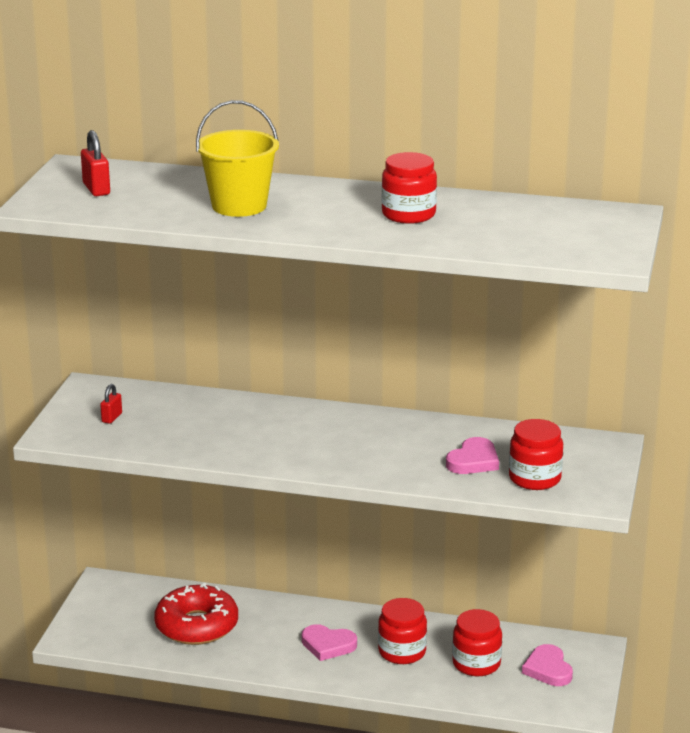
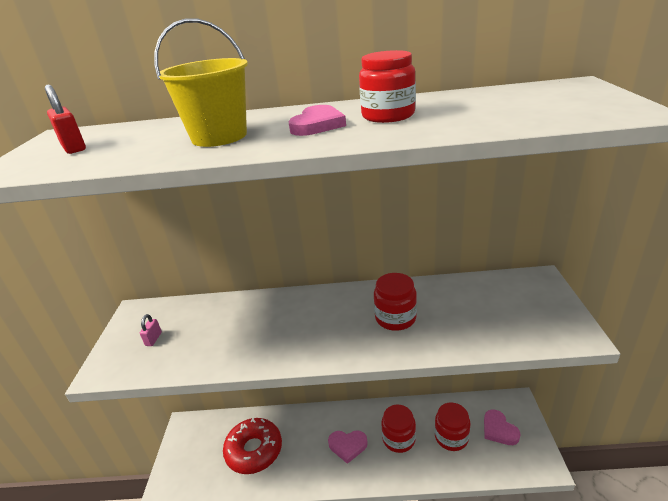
camera: 10 degrees left, 5 degrees up
(112, 417) = (153, 339): red padlock -> pink padlock
(473, 461) = (454, 318): pink heart -> pink heart (317, 125)
(534, 478) = (512, 325): red jar -> red jar (395, 318)

